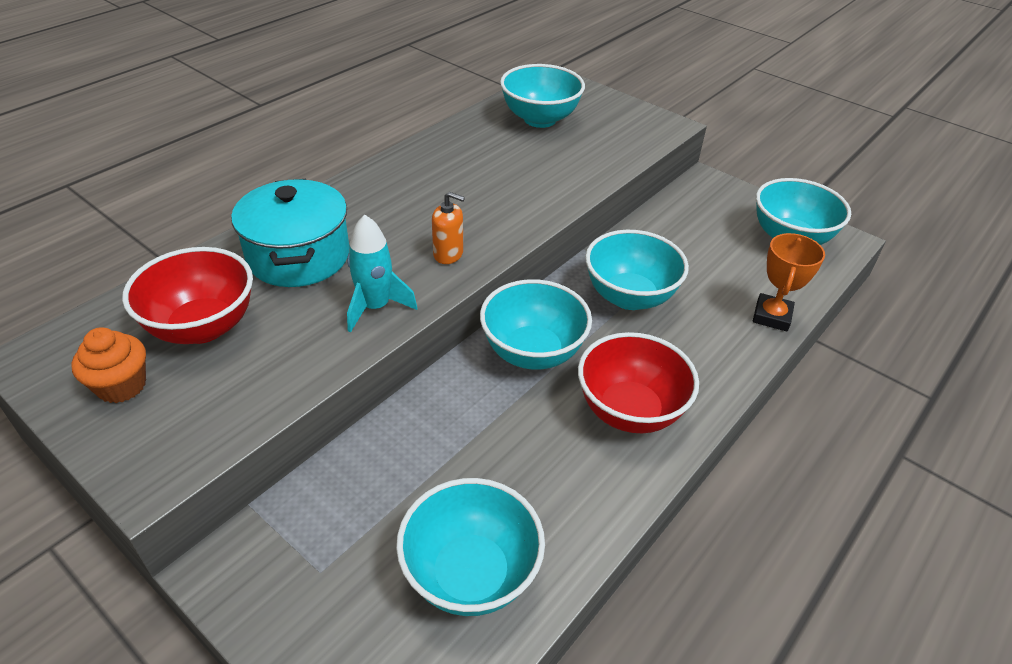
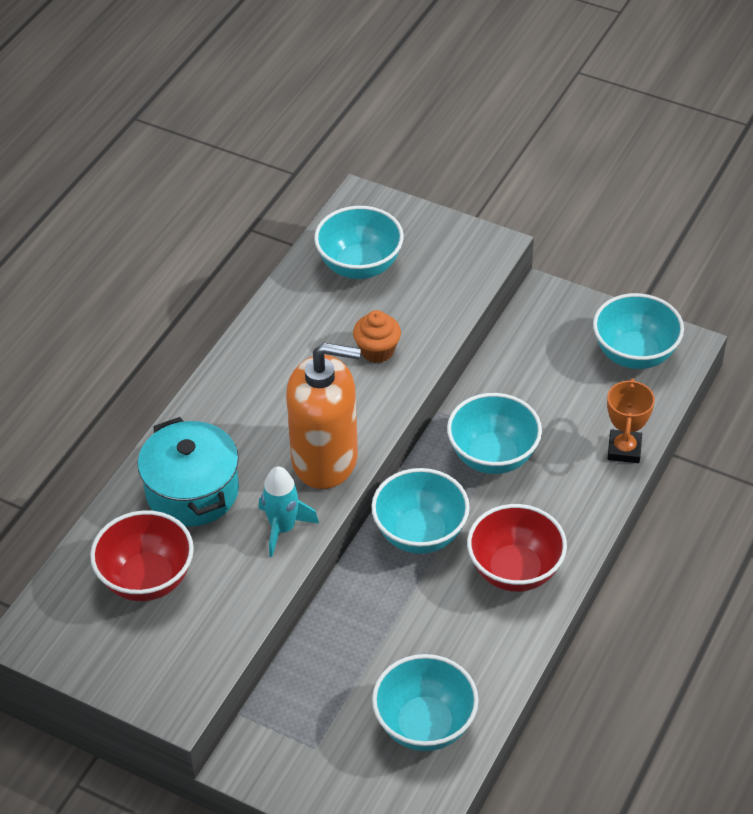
camera: 10 degrees left, 5 degrees up
(122, 386) = (112, 644): orange cupcake -> orange cupcake (377, 351)
(448, 254) = (325, 459): orange soap dispenser -> orange soap dispenser, size x2.48

